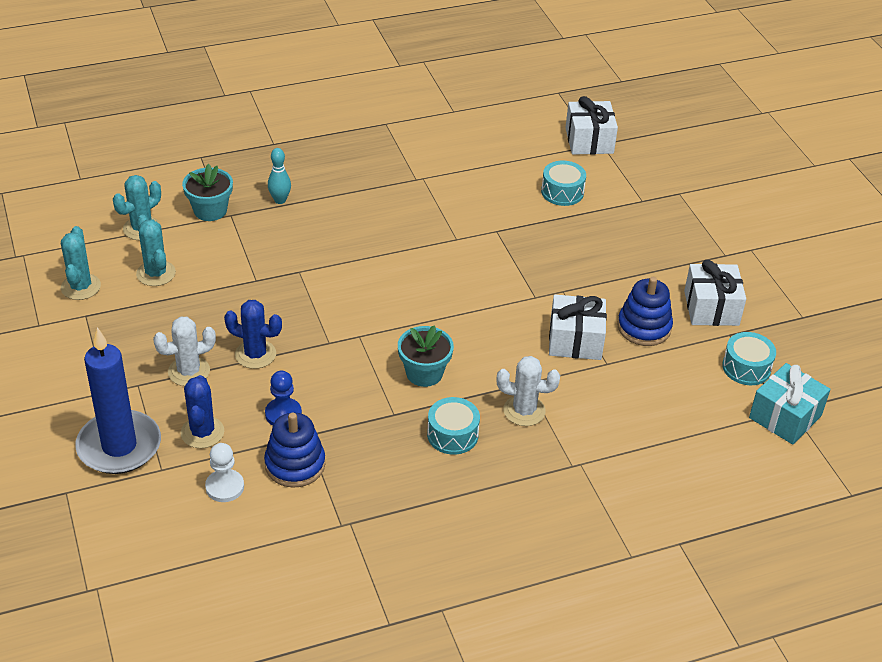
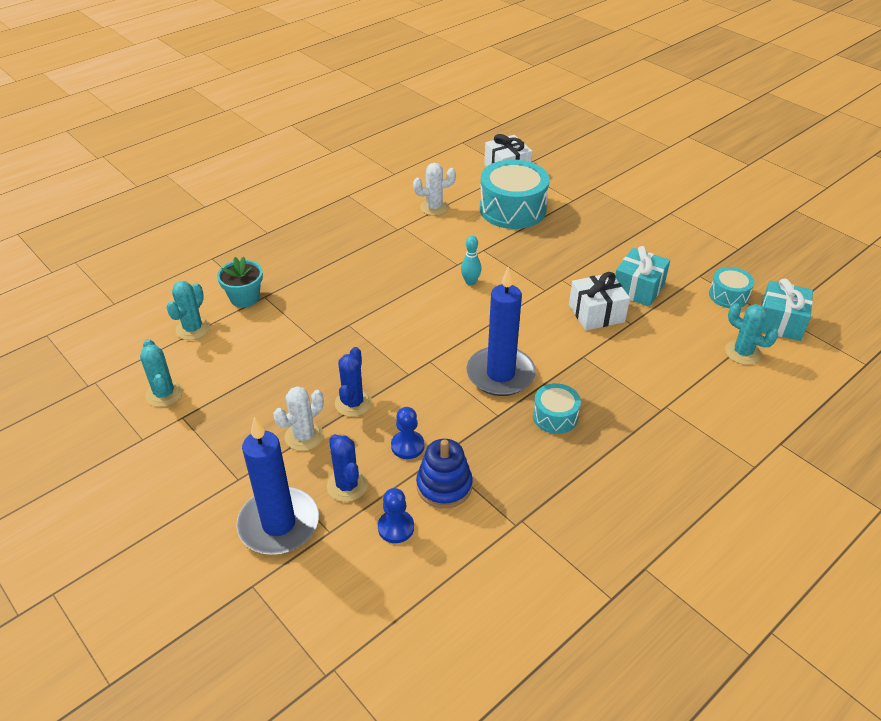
camera: 20 degrees left, 0 degrees up
(156, 273) = (226, 362): turquoise cactus -> turquoise cactus (742, 353)
(225, 487) = (396, 527): white pawn -> blue pawn
(255, 354) = (353, 403): blue cactus -> blue cactus turned 75 degrees counterclockwise
(280, 200) = (299, 274): turquoise bowling pin -> turquoise bowling pin (470, 282)
(424, 373) = (500, 374): turquoise flower pot -> blue candle
(524, 411) = (596, 379): white cactus -> white cactus (434, 207)
(562, 192) = (512, 209): turquoise drum -> turquoise drum, size x1.94
(644, 327) = (638, 288): blue stacking toy -> turquoise gift
(711, 308) = (674, 261): white gift -> none

